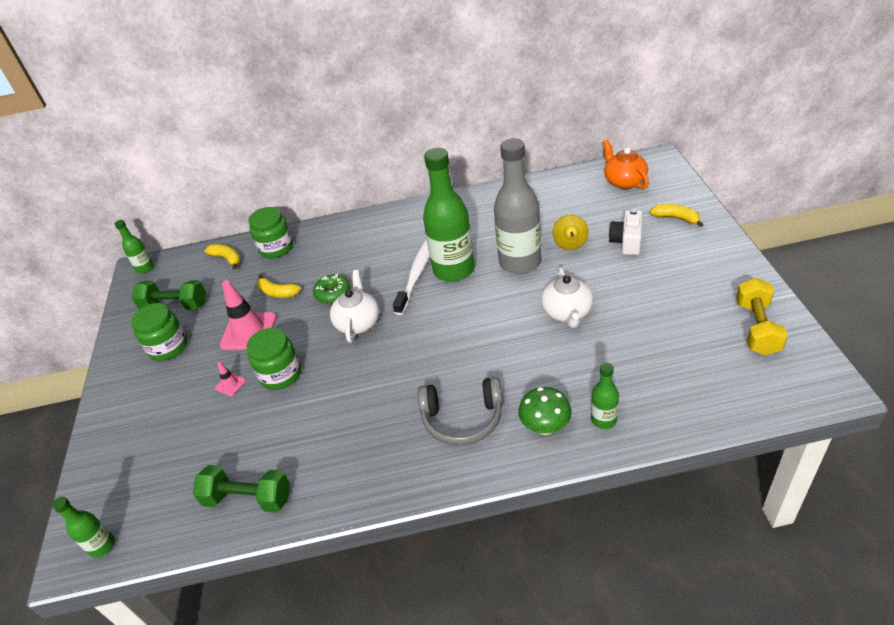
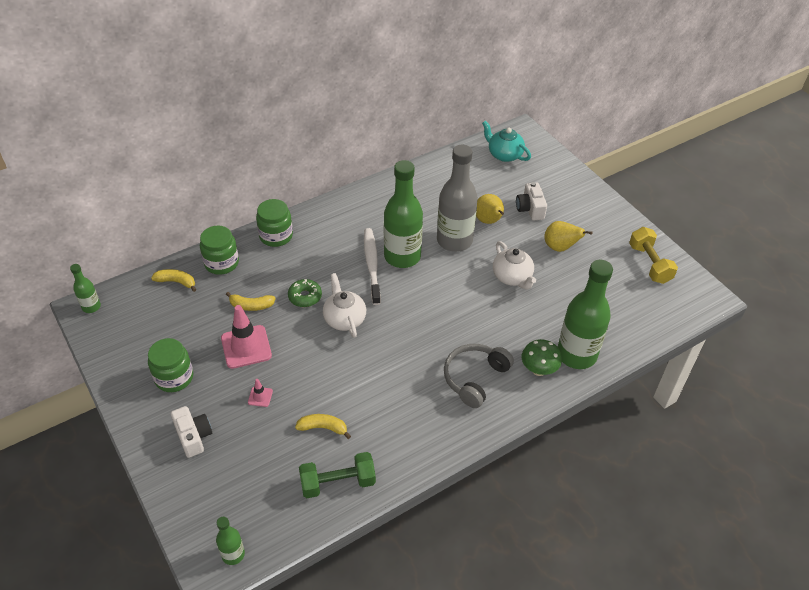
camera: 30 degrees left, 5 degrees up
(147, 409) = (193, 436): none -> white camera
(175, 305) = (152, 337): green dumbbell -> none
(280, 374) = (301, 378): green jar -> green jar (276, 236)
(463, 418) = (475, 378): grey headphones -> grey headphones turned 150 degrees clockwise
(603, 420) = (576, 354): green bottle -> green bottle, size x2.11
(624, 181) = (504, 154): orange teapot -> turquoise teapot
(643, 289) = (560, 247): none -> yellow pear
(676, 218) = (558, 183): yellow banana -> yellow banana (323, 428)

